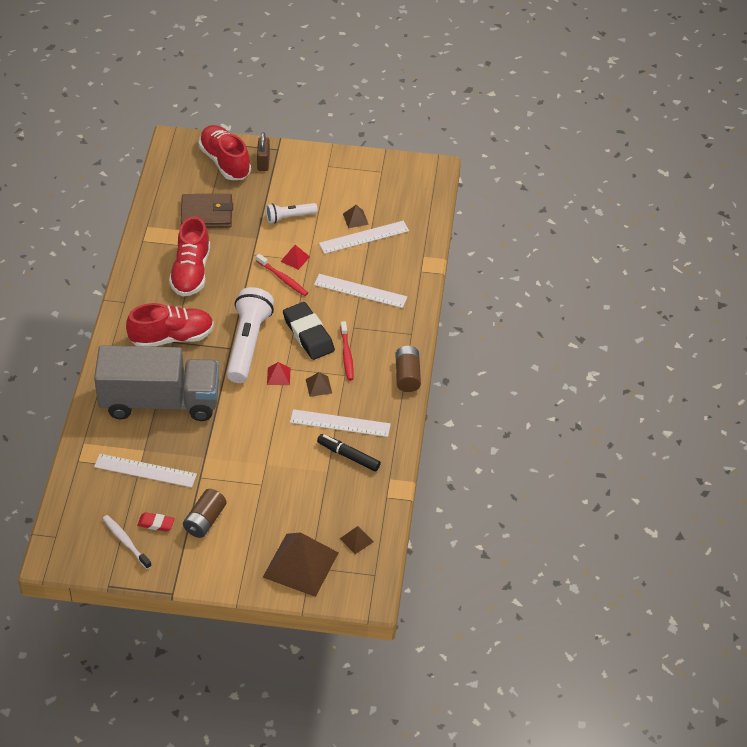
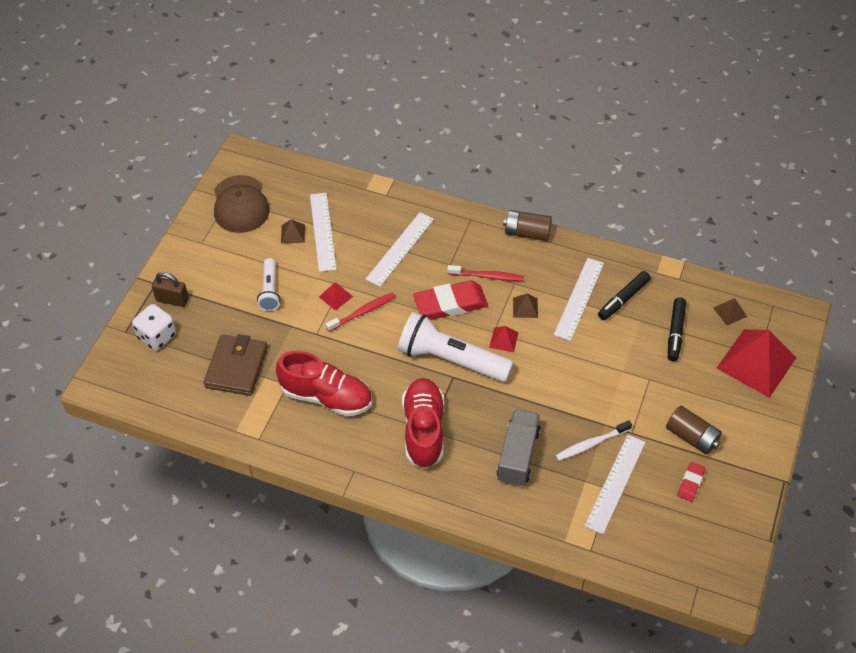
camera: 75 degrees left, 5 degrees up
(126, 541) = (712, 515): white toothbrush -> white toothbrush (591, 444)
(160, 402) = (518, 455): grey truck -> grey truck, size x0.55
(225, 162) = (157, 336): red shoe -> white dice
(300, 565) = (756, 362): brown pyramid -> red pyramid
(308, 334) = (450, 304): black eraser -> red eraser
(319, 499) = (675, 333): none -> black marker
(377, 180) = (240, 204): none -> brown cap

